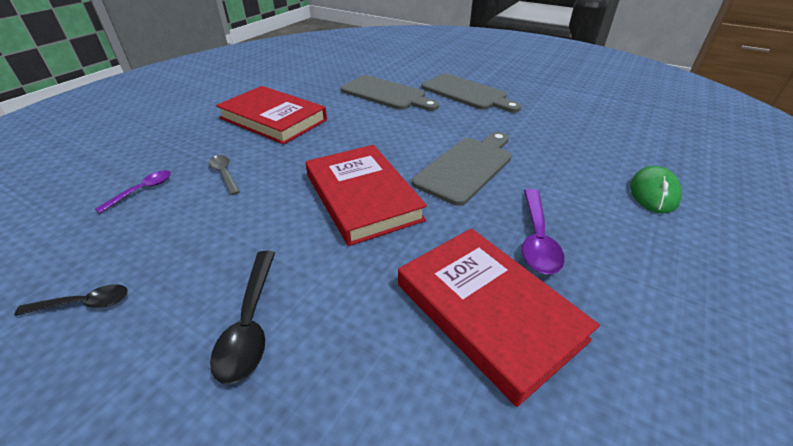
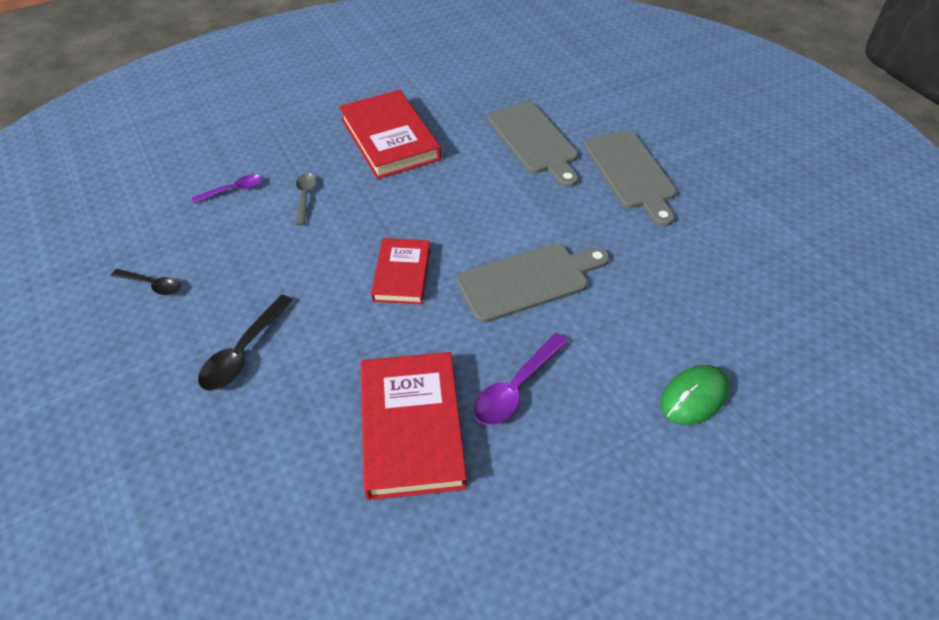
camera: 30 degrees right, 10 degrees up
(362, 197) = (402, 274): red book -> red book, size x0.61

